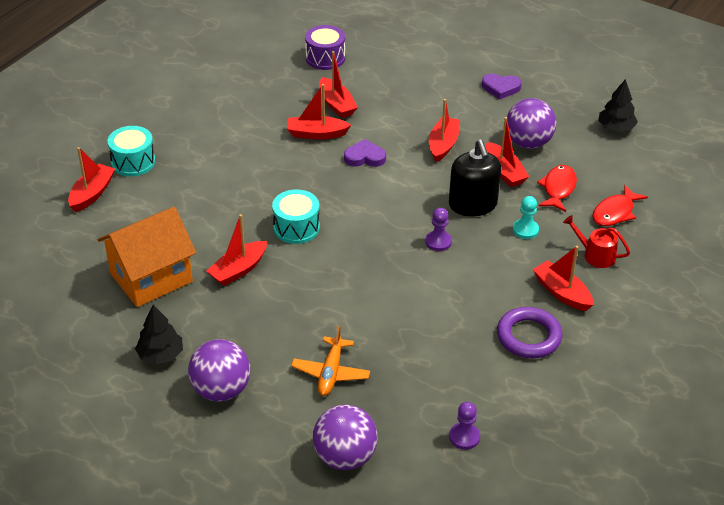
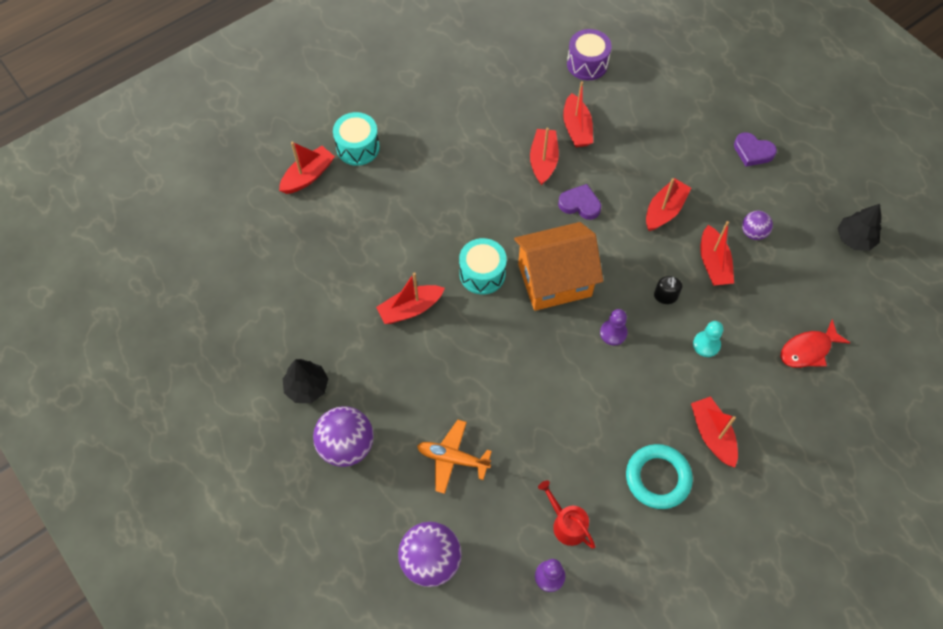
camera: 20 degrees right, 20 degrees up
(151, 278) = (328, 293): orange house -> orange house (554, 280)
(316, 134) = (543, 161): red boat -> red boat turned 75 degrees clockwise
(331, 372) = (453, 458): orange plane -> orange plane turned 75 degrees clockwise
(473, 204) = (665, 296): black soap dispenser -> black soap dispenser, size x0.47
(528, 143) = (753, 233): purple ball -> purple ball, size x0.56
(528, 336) = (658, 478): purple ring -> turquoise ring
(558, 188) = (761, 301): red fish -> none
(595, 255) = (766, 398): red watering can -> red watering can (567, 524)

